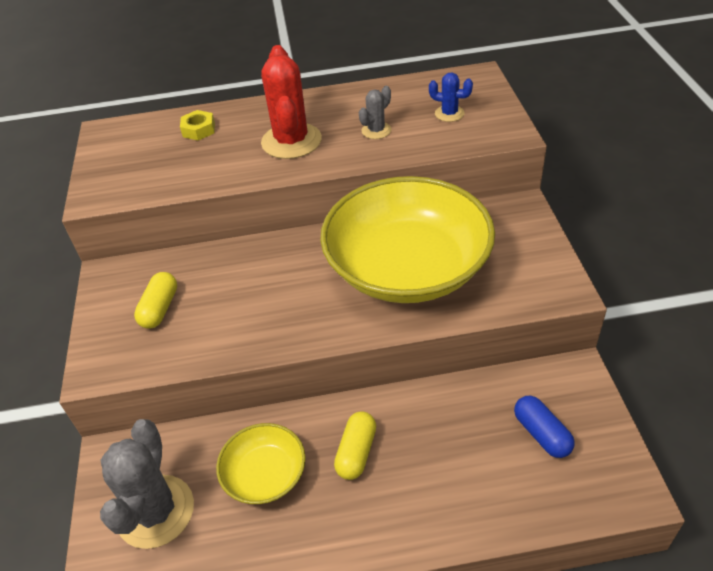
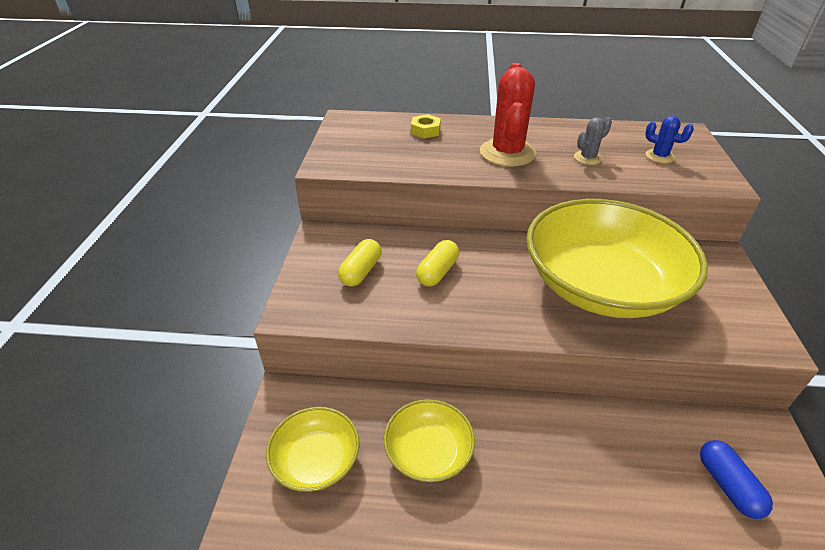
camera: 10 degrees right, 5 degrees down
(155, 511) = (316, 460): grey cactus -> yellow bowl
(356, 452) = (524, 453): yellow capsule -> yellow capsule (437, 272)

